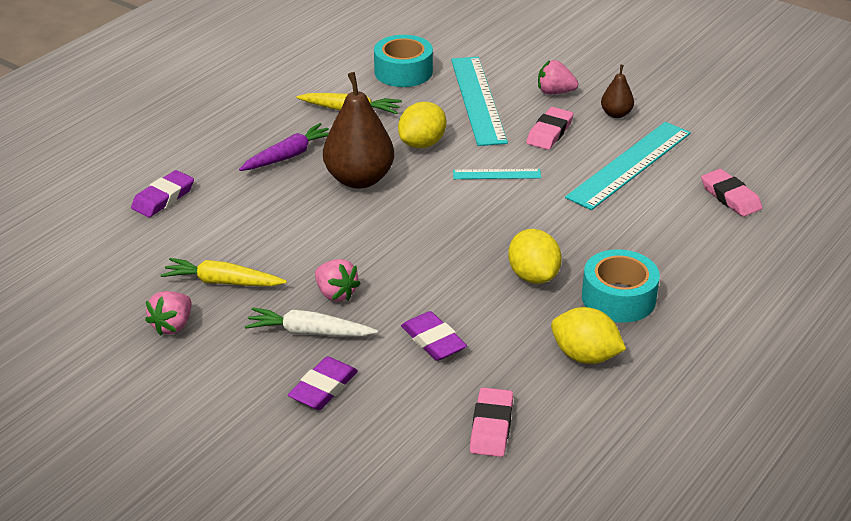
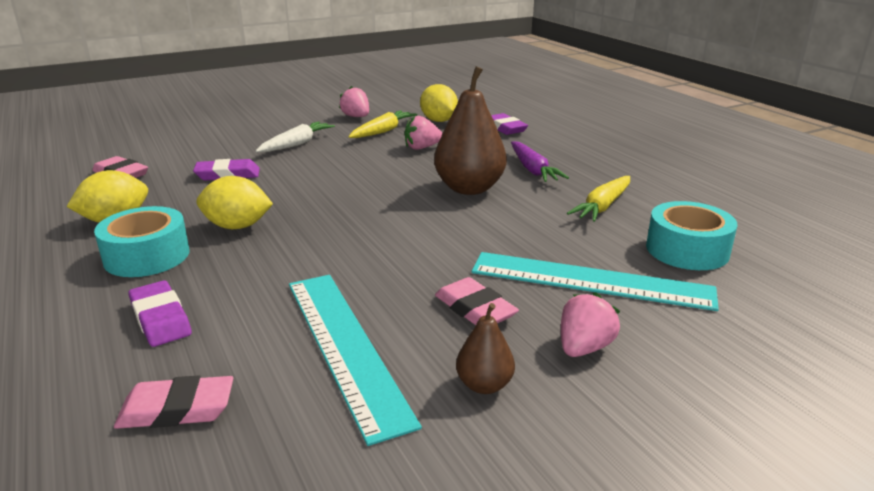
camera: 115 degrees right, 10 degrees down
(323, 388) = (240, 140): purple eraser -> purple eraser (160, 319)
(336, 293) = (325, 157): pink strawberry -> pink strawberry (422, 148)
(422, 143) = (509, 227): yellow lemon -> yellow lemon (439, 121)
(496, 174) = (415, 251): turquoise ruler -> none

